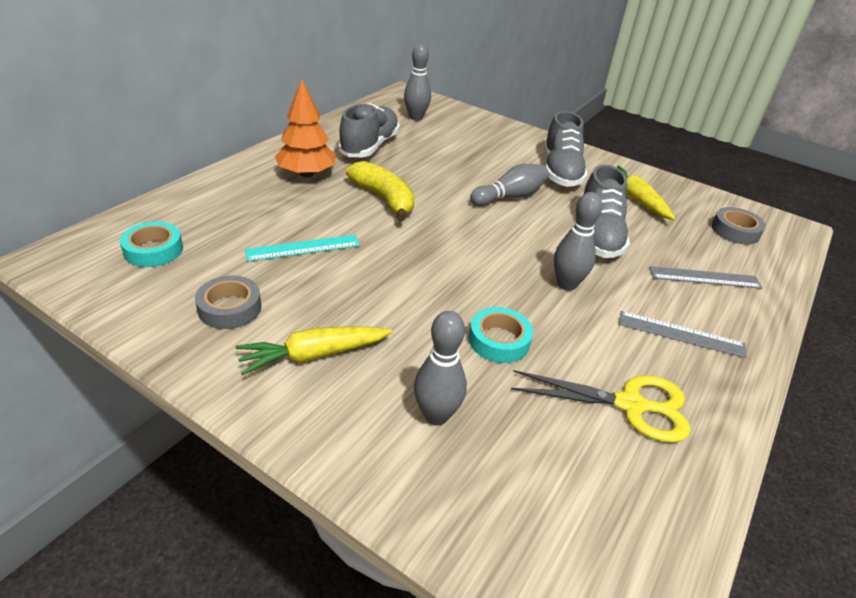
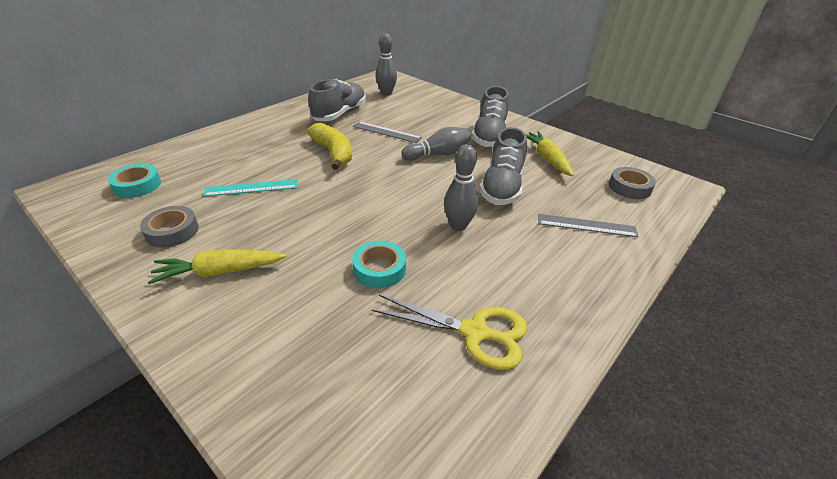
camera: 10 degrees right, 0 degrees up
(306, 174) = (281, 133): orange tree -> none
(436, 415) = (298, 328): grey bowling pin -> none
(681, 334) = (546, 273): grey ruler -> grey ruler (386, 132)

